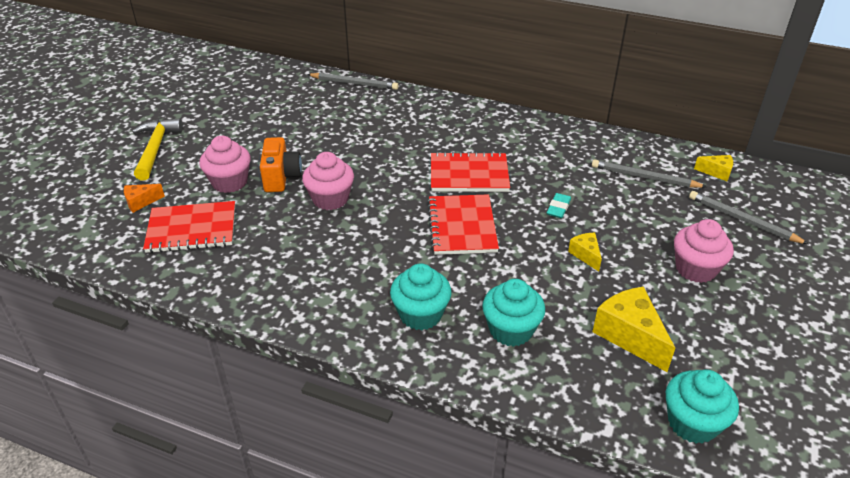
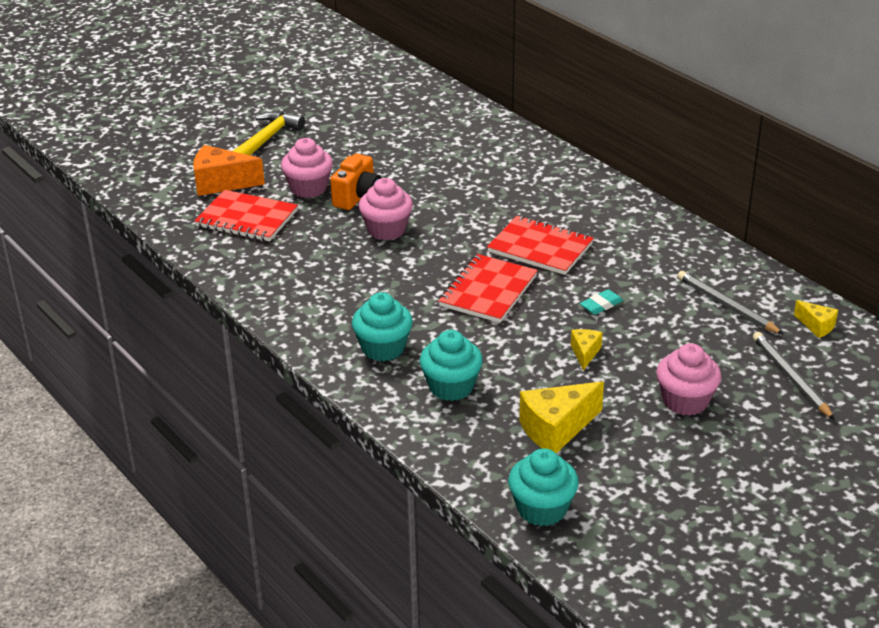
camera: 30 degrees right, 5 degrees down
(141, 202) = (221, 183): orange cheese -> orange cheese, size x1.87
(354, 83) = (505, 127): grey pencil -> none
(630, 336) = (556, 429): yellow cheese -> yellow cheese turned 120 degrees counterclockwise

